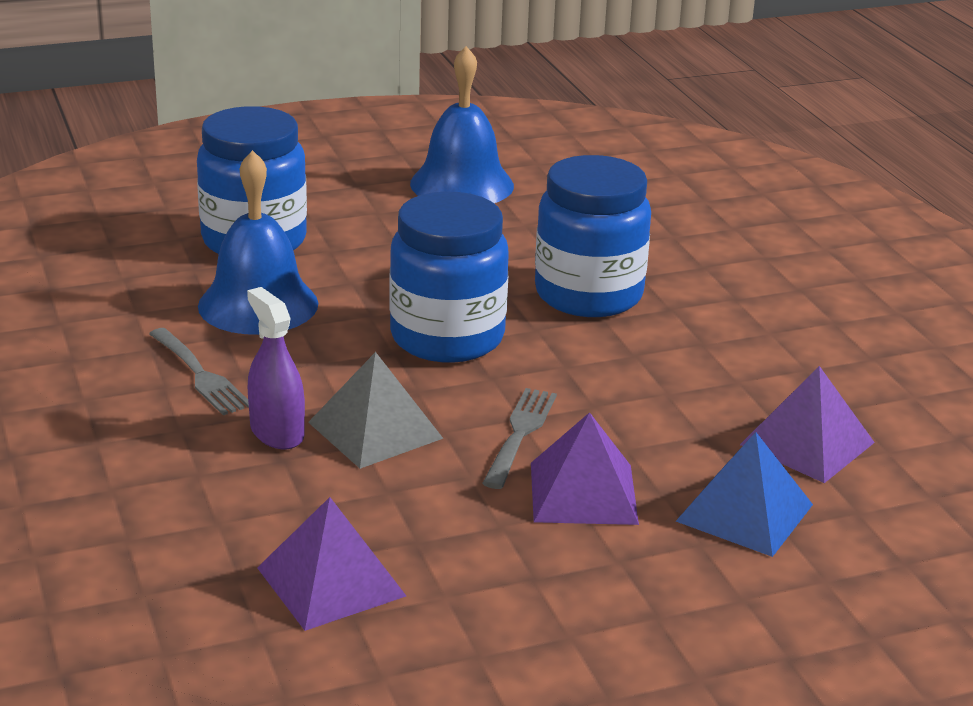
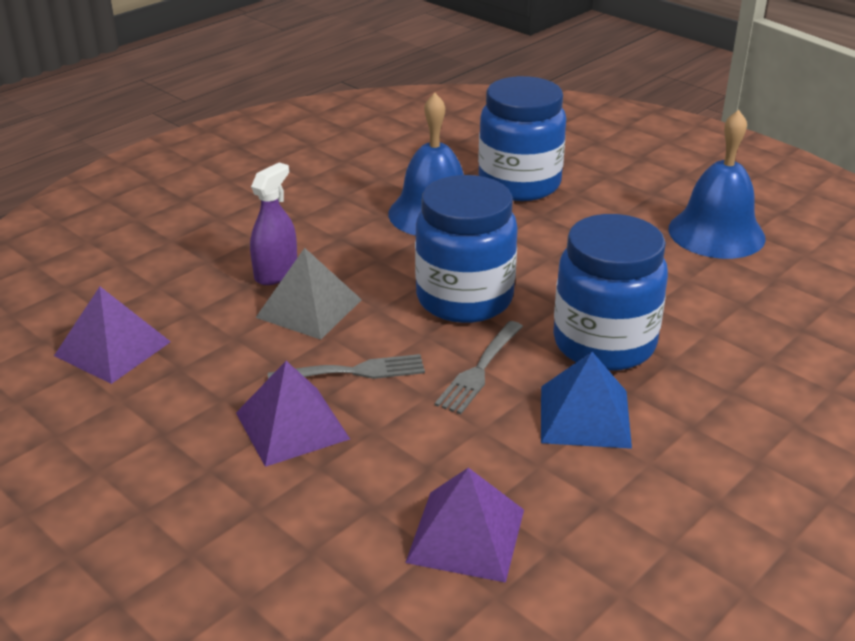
camera: 65 degrees right, 5 degrees up
(200, 374) = (324, 223): grey fork -> grey fork (479, 370)
(744, 512) = (321, 522): blue pyramid -> blue pyramid (584, 416)

